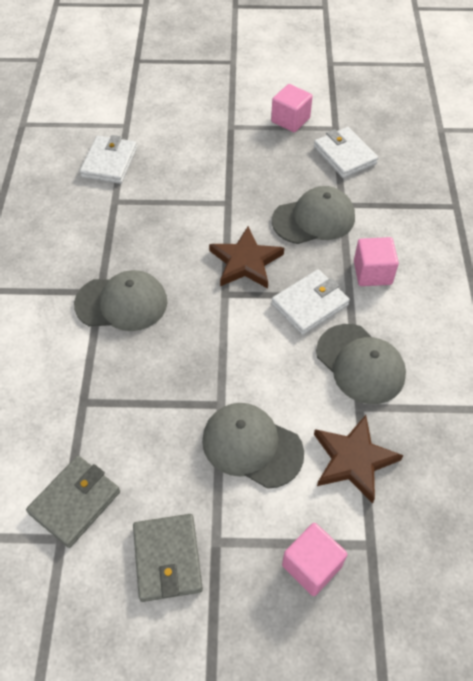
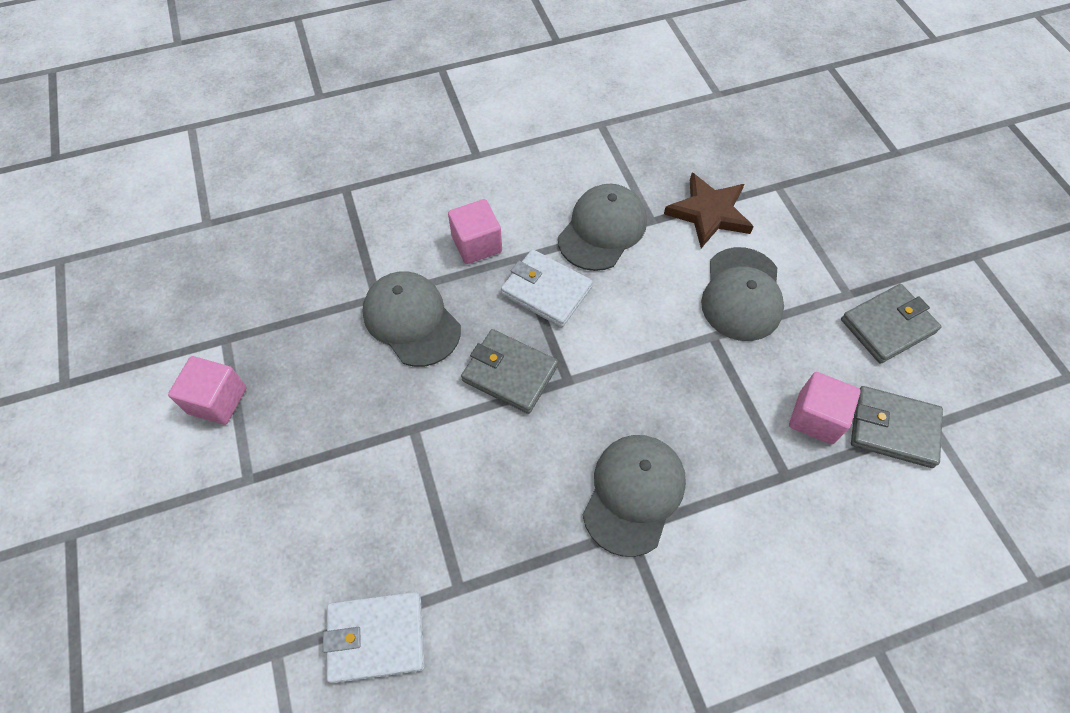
camera: 110 degrees left, 5 degrees up
(121, 303) = (634, 494): grey cap -> grey cap turned 45 degrees clockwise
(245, 262) = (509, 373): brown star -> grey wallet
(311, 565) = (821, 220): pink cube -> pink cube (815, 417)
(344, 155) = (282, 315): white wallet -> none

